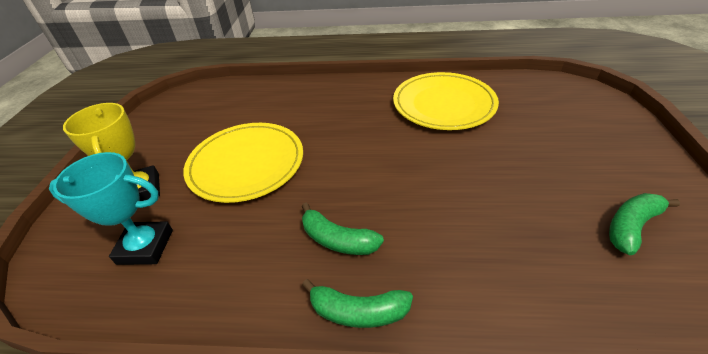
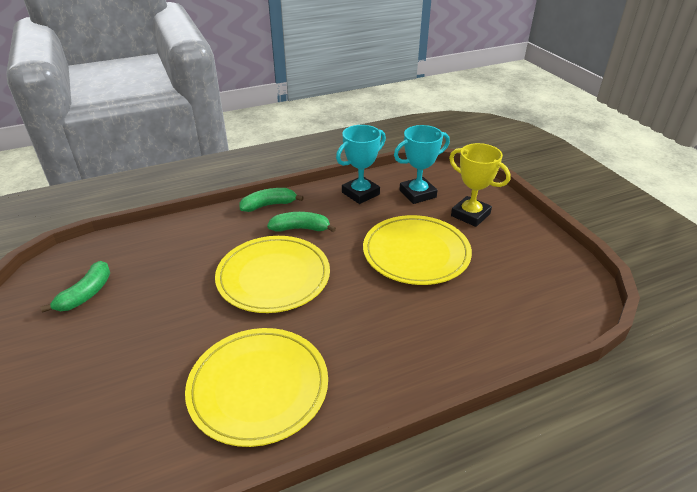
camera: 150 degrees right, 5 degrees down
(210, 280) = (360, 193): none -> turquoise trophy
(401, 181) = (273, 277): none -> yellow plate

